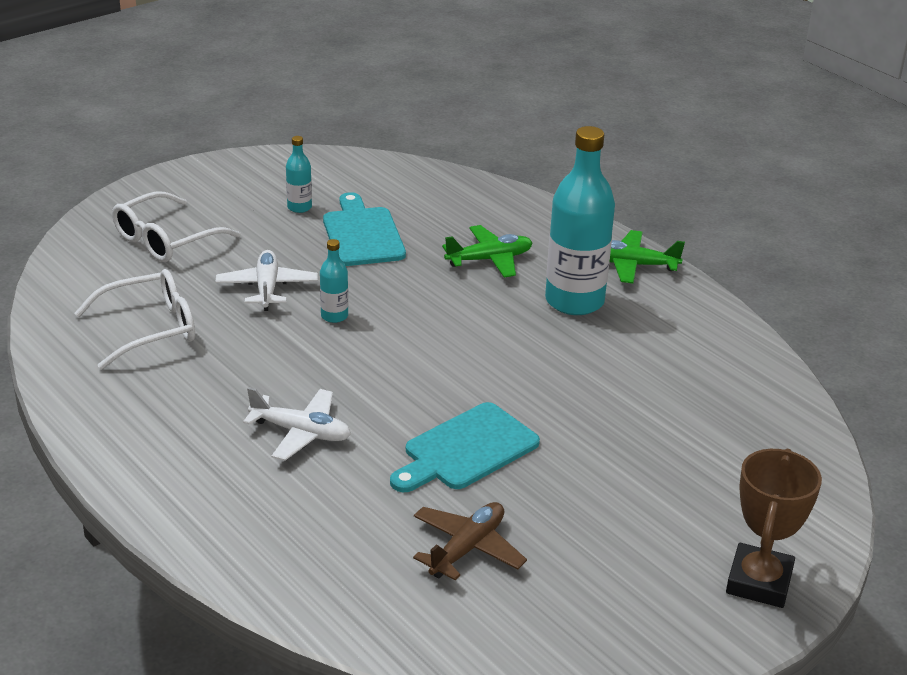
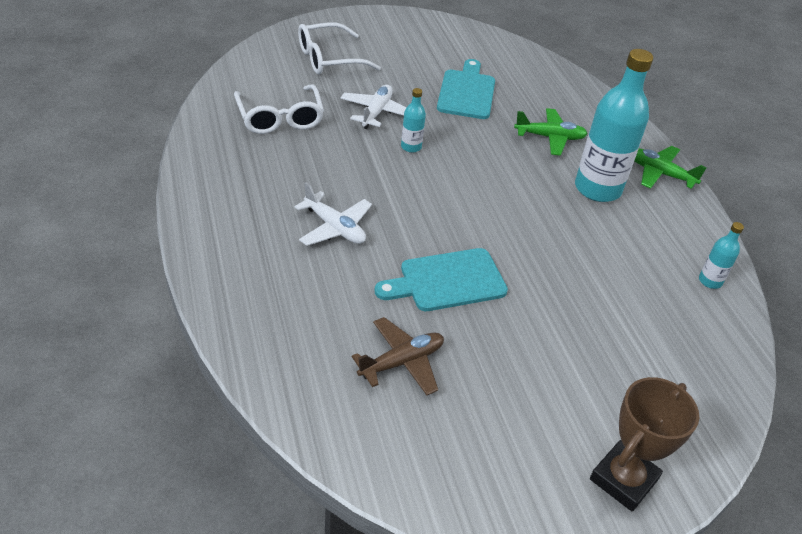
camera: 20 degrees right, 10 degrees up
(151, 328) = (280, 118): white glasses -> white glasses turned 75 degrees clockwise
(299, 207) = (434, 61): turquoise bottle -> turquoise bottle (710, 281)

